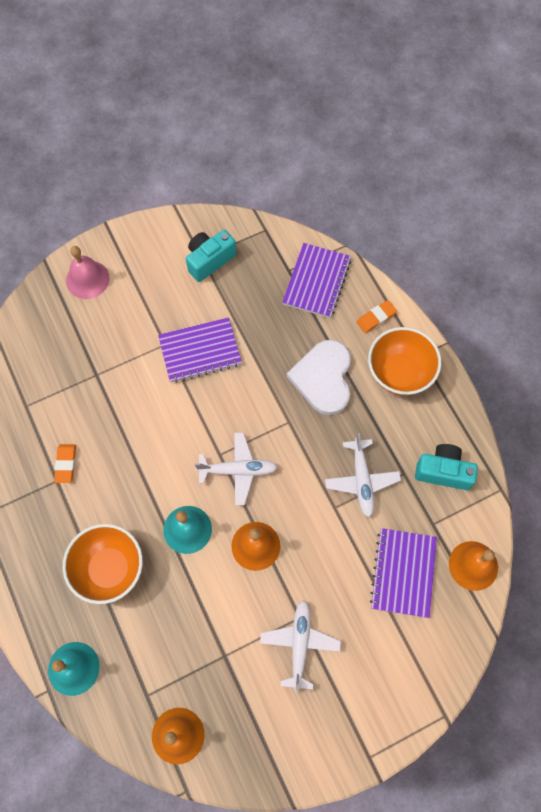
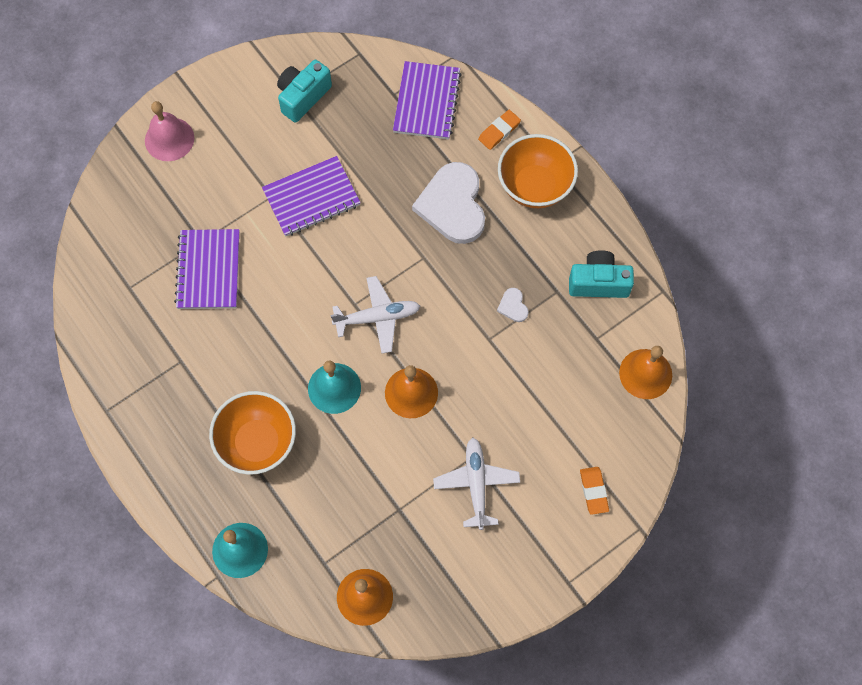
camera: 10 degrees left, 0 degrees up
(66, 464) = (187, 342): orange eraser -> orange eraser (593, 491)
(362, 480) = (513, 306): white plane -> white heart
(403, 573) = (573, 394): purple notebook -> purple notebook (208, 270)

